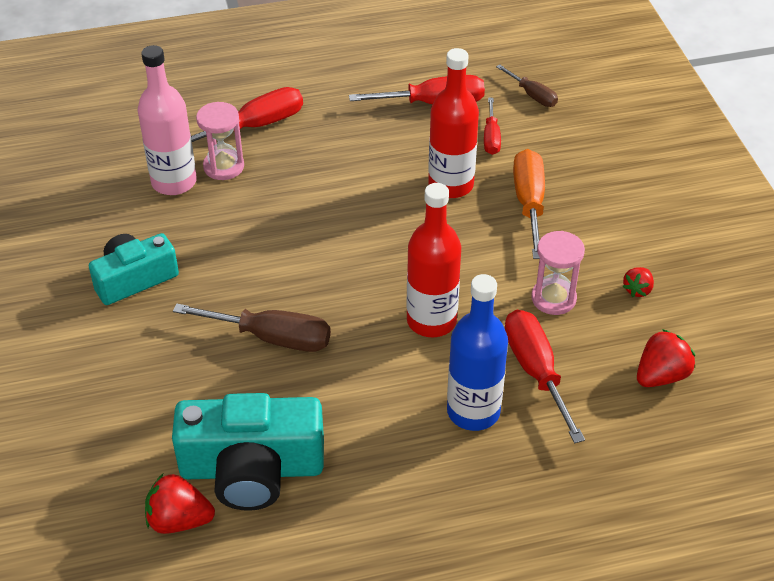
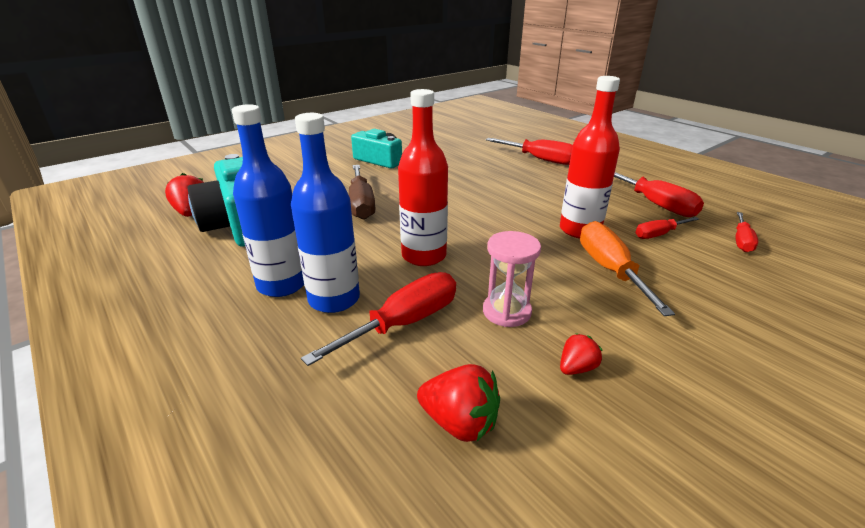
camera: 65 degrees right, 15 degrees down
(174, 182) = (465, 152): pink bottle -> none
(223, 166) = (493, 160): pink hourglass -> none
(424, 448) = (282, 284): none -> blue bottle
(529, 203) = (610, 270): orange screwdriver -> orange screwdriver turned 75 degrees counterclockwise
(532, 95) = (741, 241): brown screwdriver -> red screwdriver
(637, 290) = (576, 368): red strawberry -> red strawberry turned 135 degrees clockwise

